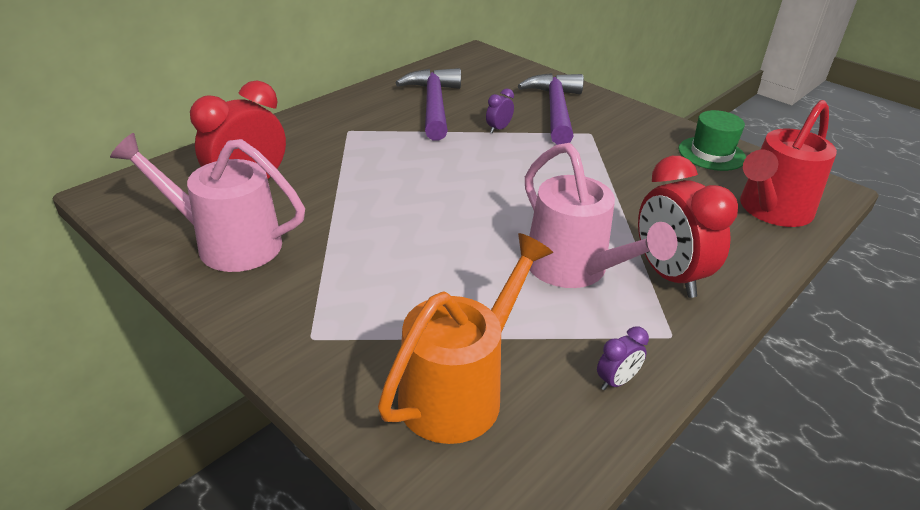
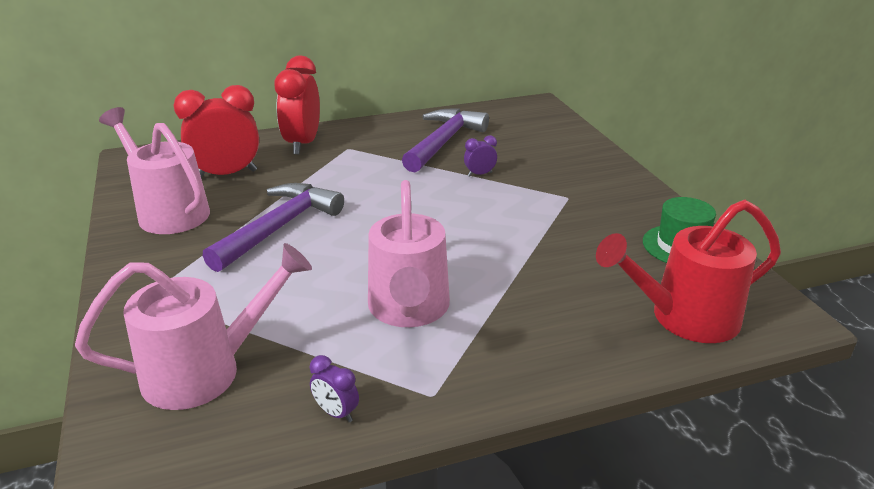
camera: 30 degrees right, 5 degrees down
(461, 389) = (207, 370): orange watering can -> pink watering can
(555, 109) = (556, 169): purple hammer -> purple hammer (279, 227)
(616, 381) = (336, 413): purple clock -> purple clock turned 45 degrees clockwise
(668, 275) = (493, 343): red clock -> red clock (303, 144)

